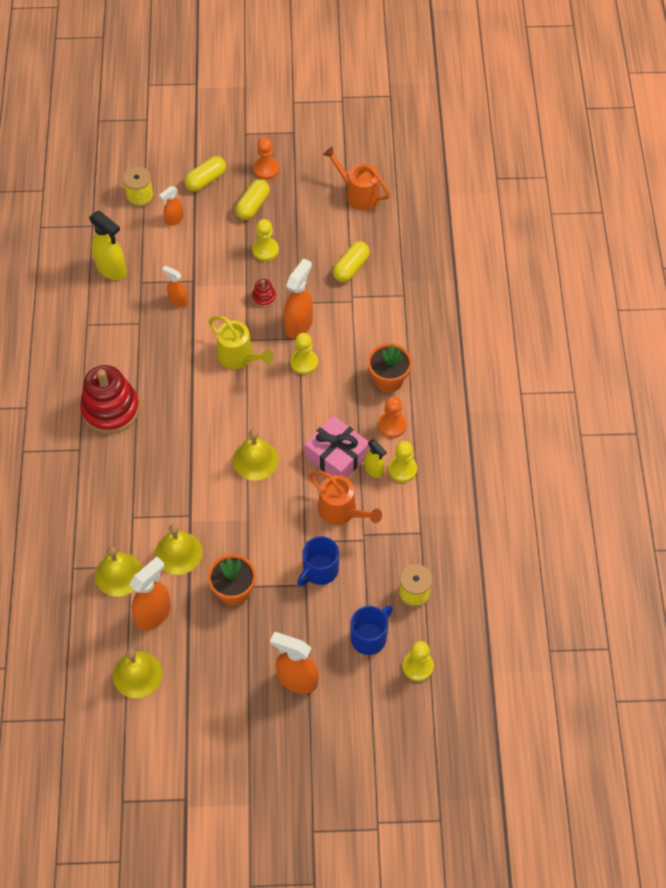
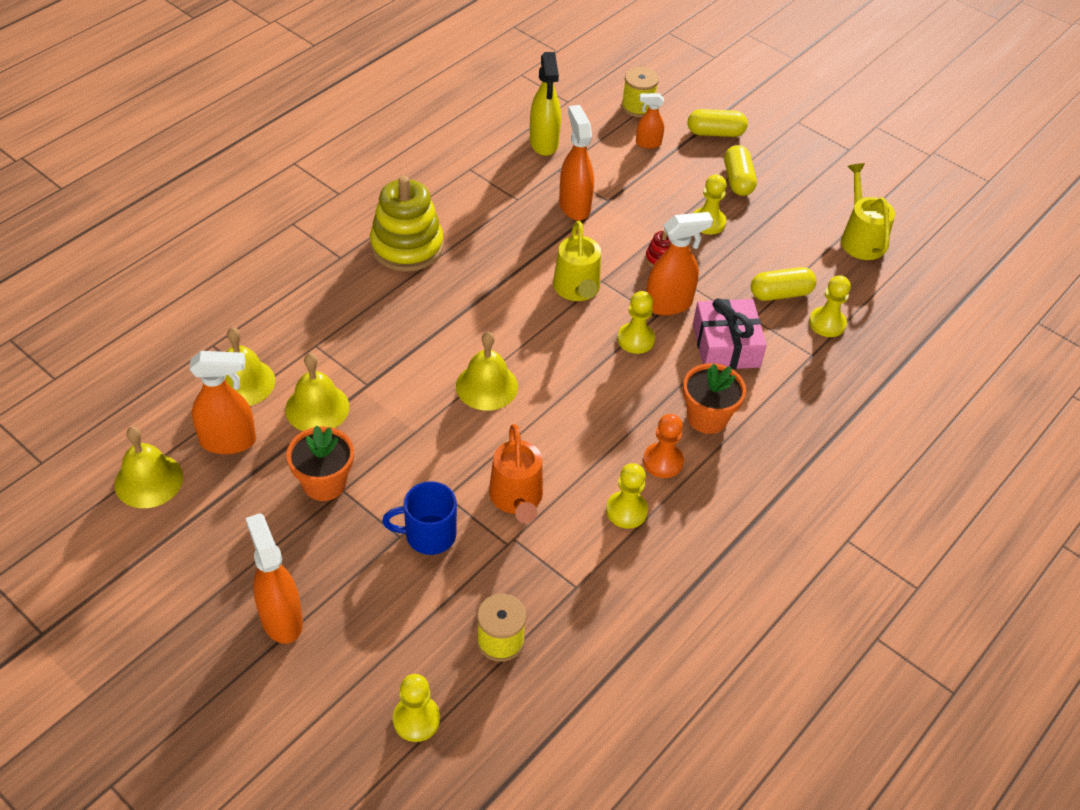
camera: 40 degrees right, 10 degrees down
(110, 409) = (407, 246): red stacking toy -> yellow stacking toy
(178, 300) = (574, 206): orange spray bottle -> orange spray bottle, size x1.71
(253, 206) = (738, 180): yellow capsule -> yellow capsule turned 75 degrees counterclockwise
(266, 169) = (786, 161): orange pawn -> none
(336, 455) = (572, 444): pink gift -> pink gift (726, 345)
(358, 194) = (861, 239): orange watering can -> yellow watering can
(369, 637) = (401, 643): blue mug -> none
(374, 470) = (595, 487): yellow spray bottle -> none
(393, 267) = (827, 323): none -> yellow pawn

